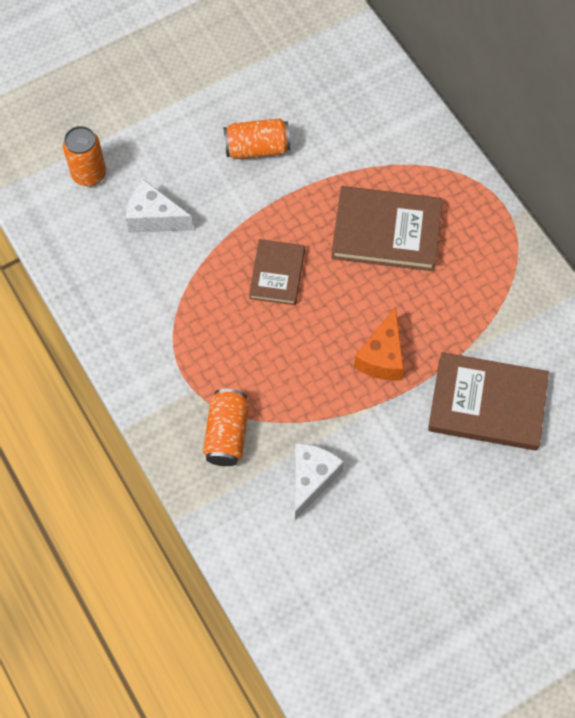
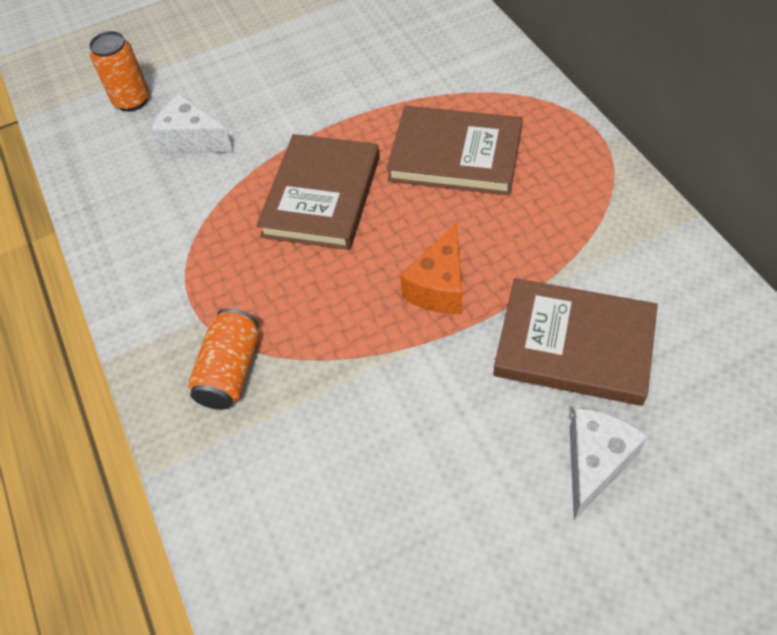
camera: 10 degrees right, 10 degrees down
(257, 148) = (318, 78): orange can -> none
(277, 274) = (321, 196): brown book -> brown book, size x1.64
(311, 479) = (331, 431): white cheese -> white cheese (594, 463)

